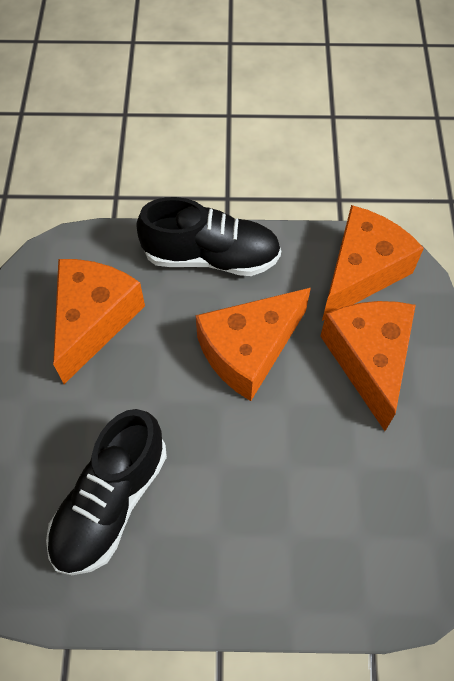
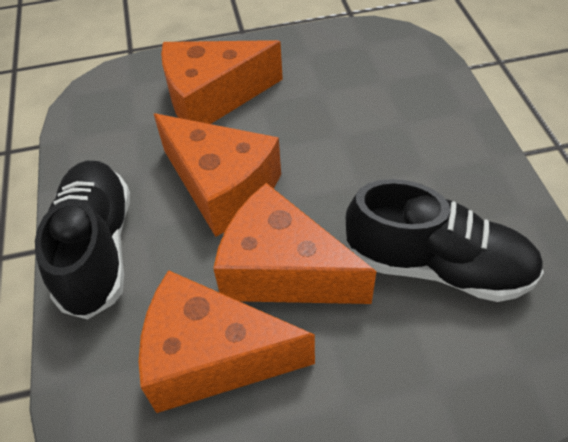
camera: 100 degrees left, 10 degrees down
(361, 272) = (109, 116): orange cheese -> orange cheese (282, 271)

